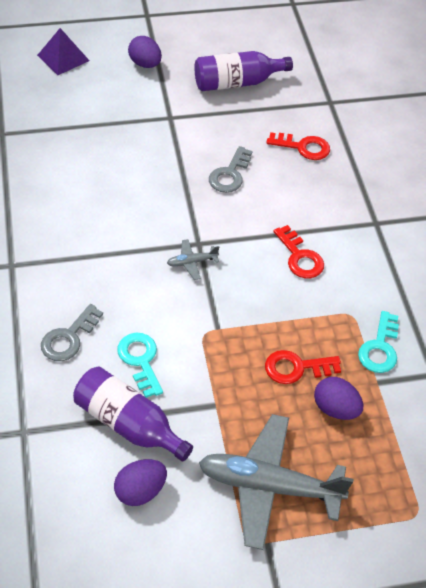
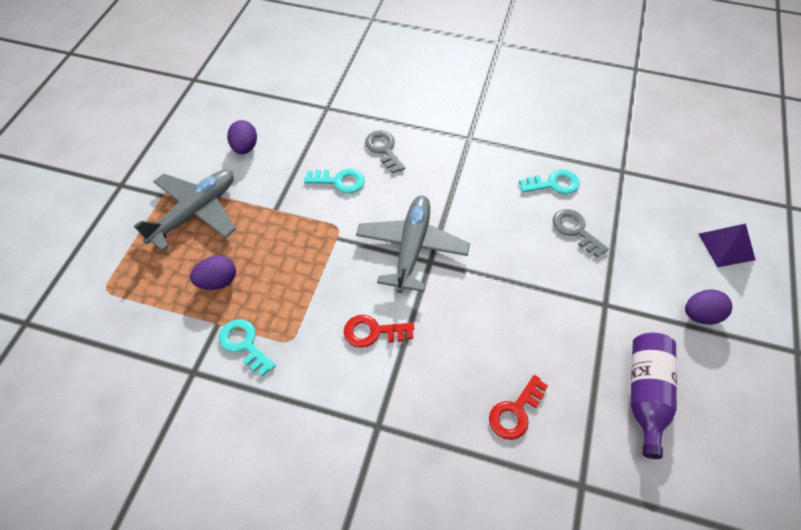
camera: 120 degrees right, 5 degrees up
(46, 179) = (553, 184): none -> turquoise key
(128, 423) = (295, 158): purple bottle -> none
(191, 262) = (412, 247): grey plane -> grey plane, size x2.38
(230, 174) = (503, 322): grey key -> grey key (575, 230)
(296, 368) = (268, 273): red key -> none

